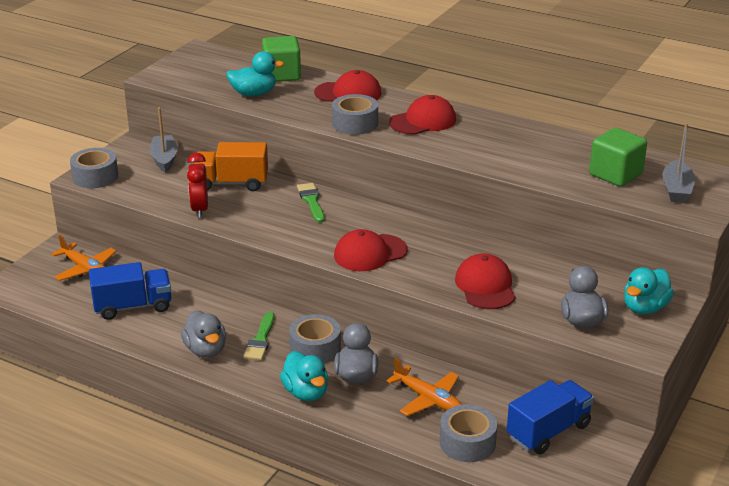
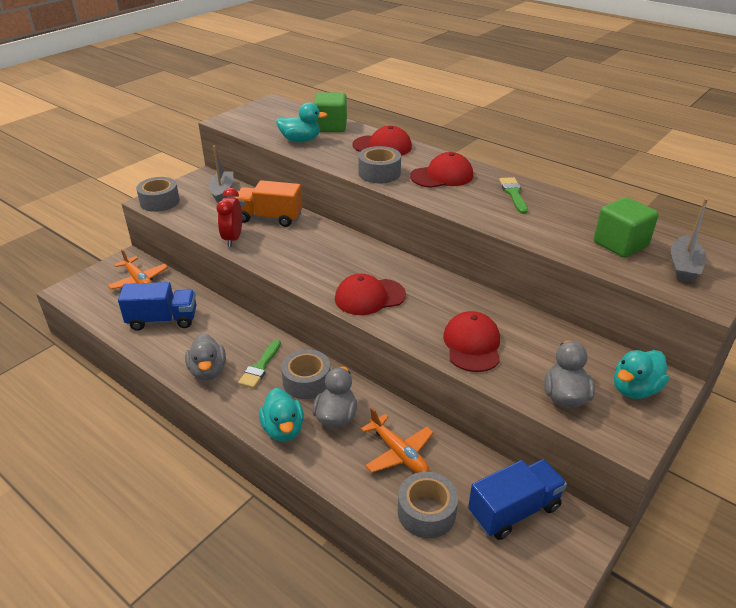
camera: 10 degrees right, 5 degrees up
(311, 201) = (332, 241): green brush -> green brush (513, 194)

